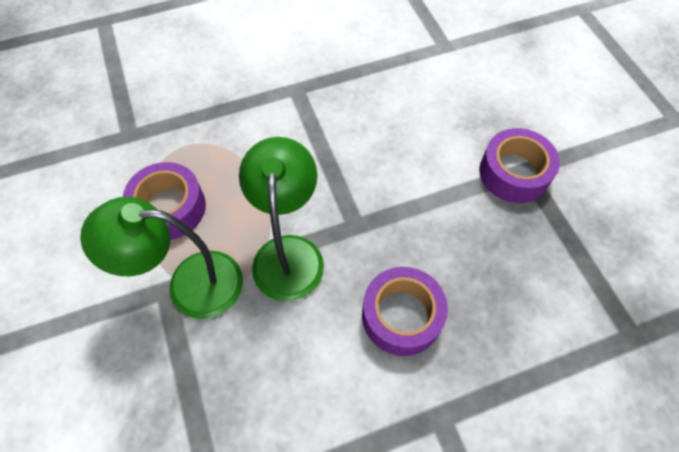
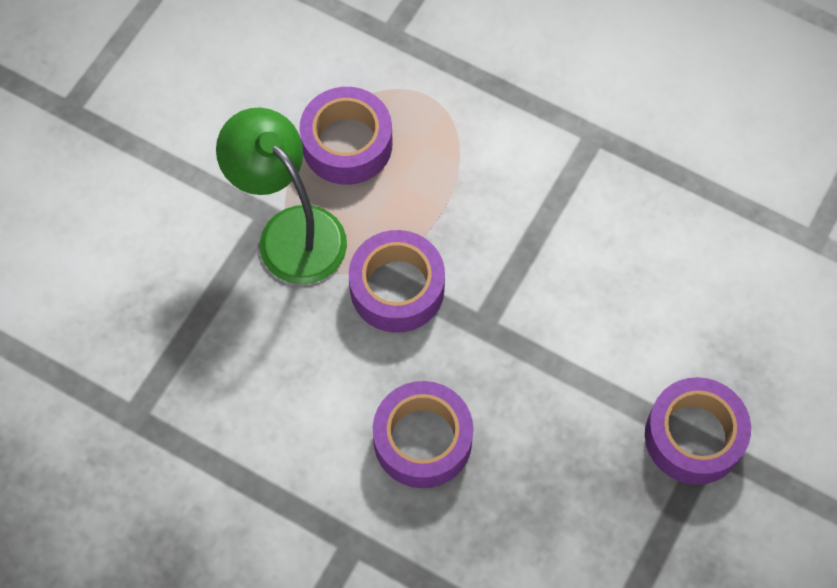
camera: 50 degrees right, 5 degrees up
(288, 252) = (397, 288): green lamp -> purple tape

